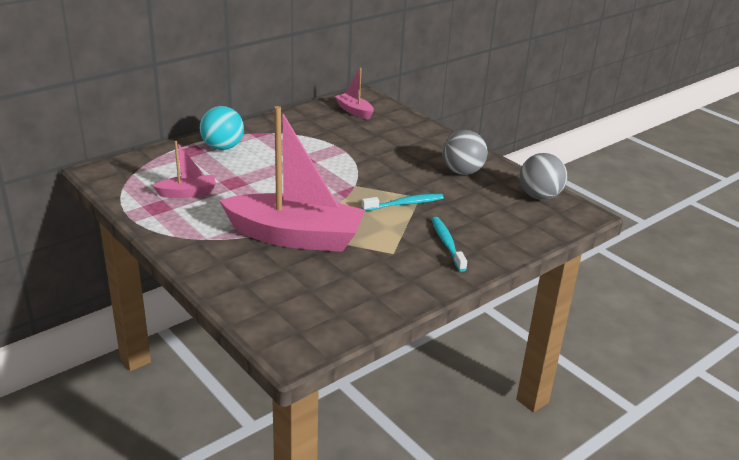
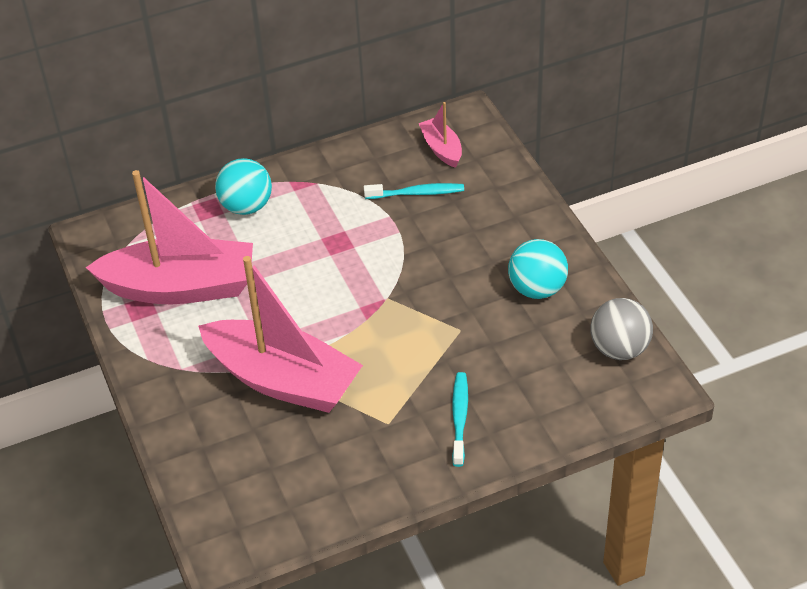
camera: 20 degrees right, 15 degrees up
(187, 193) = (181, 287): pink boat -> pink boat, size x2.20
(405, 204) = (436, 340): turquoise toothbrush -> turquoise toothbrush (417, 193)
(462, 172) = (537, 289): grey ball -> turquoise ball

